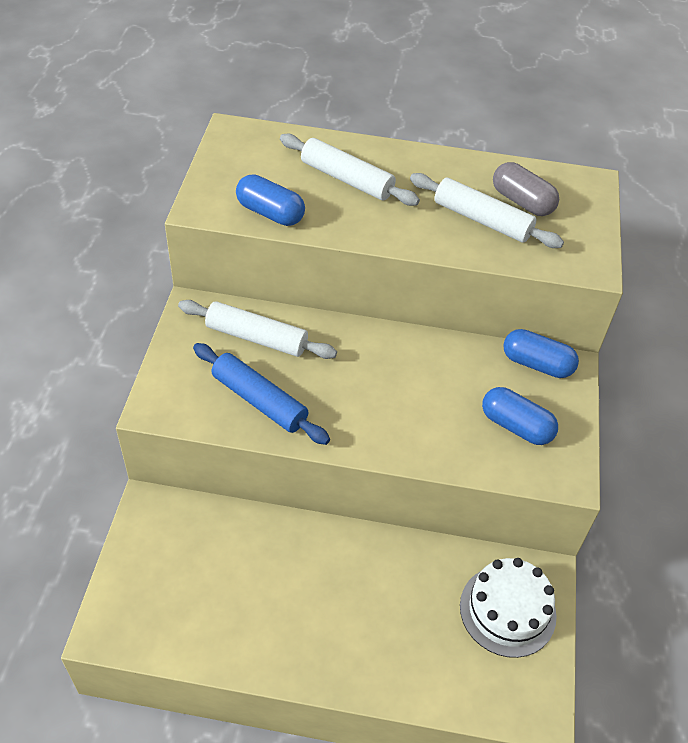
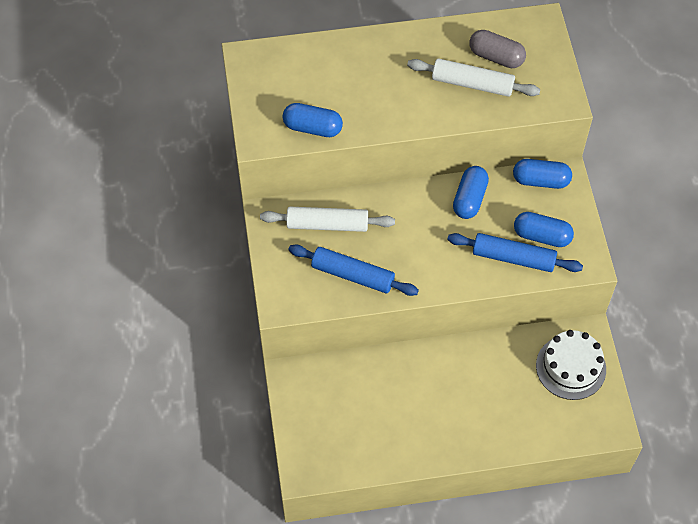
camera: 15 degrees left, 10 degrees up
(347, 179) = (356, 77): white rolling pin -> none
(440, 359) = (469, 199): none -> blue capsule
(470, 441) = (513, 258): none -> blue rolling pin

